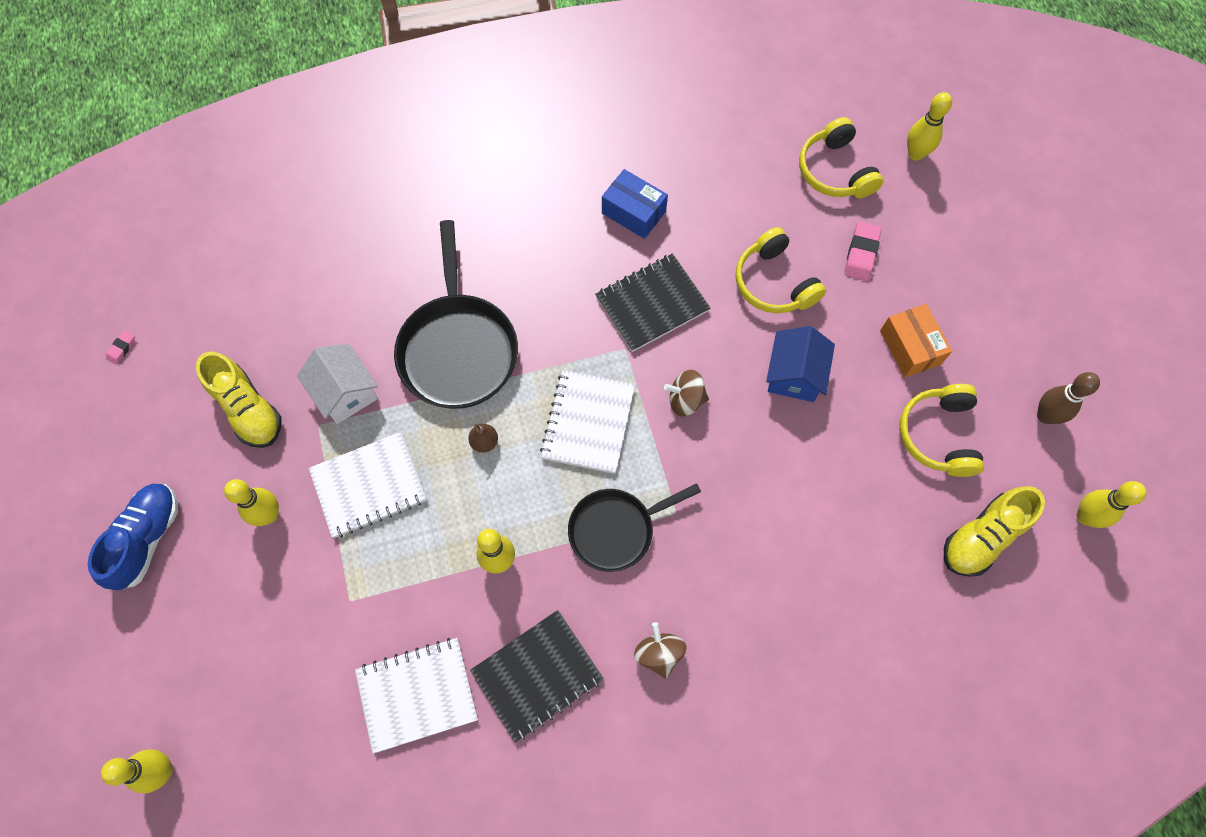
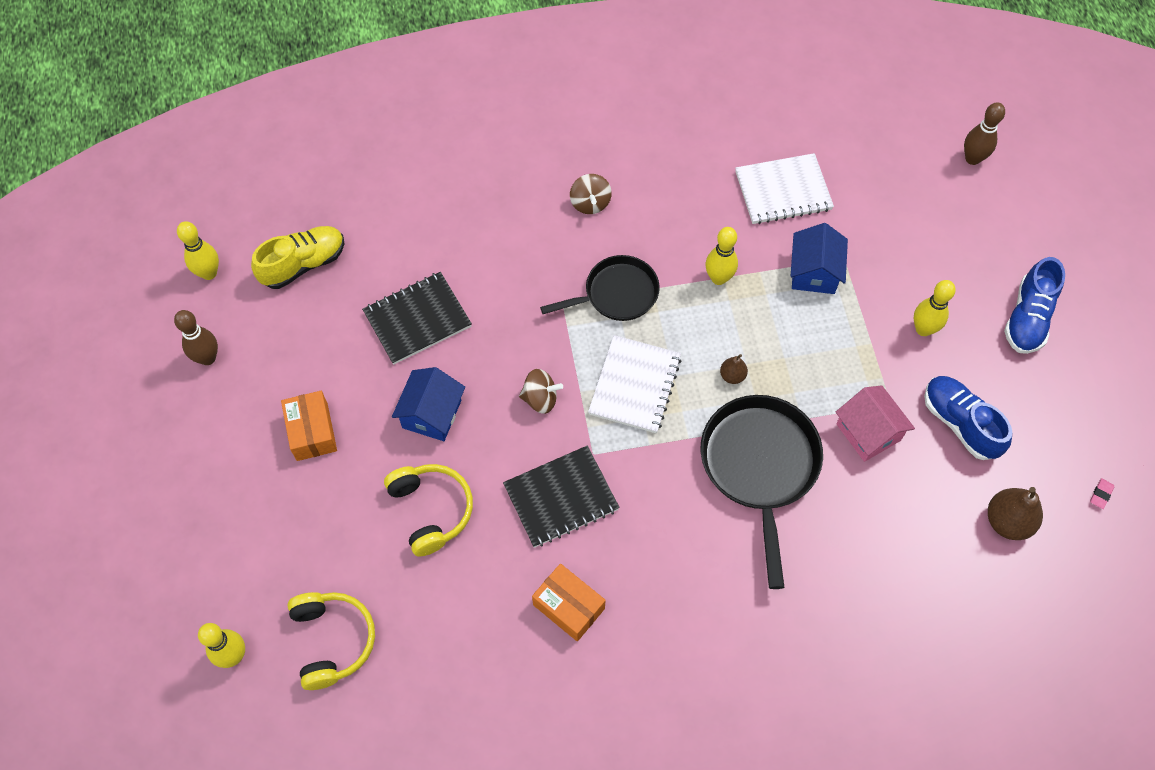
camera: 175 degrees left, 5 degrees down
(163, 770) = (972, 158): yellow bowling pin -> brown bowling pin
(220, 316) = (1007, 521): none -> brown pear
(248, 409) = (960, 423): yellow shoe -> blue shoe
(345, 392) = (868, 432): white house -> pink house
(369, 485) = (836, 346): white notebook -> none
(386, 578) = (814, 272): none -> blue house
(537, 675) = (688, 196): black notebook -> black notebook (417, 319)
(633, 212) = (568, 607): blue box -> orange box
(861, 254) = (332, 535): pink eraser -> none
(939, 435) = (312, 349): yellow headphones -> none

